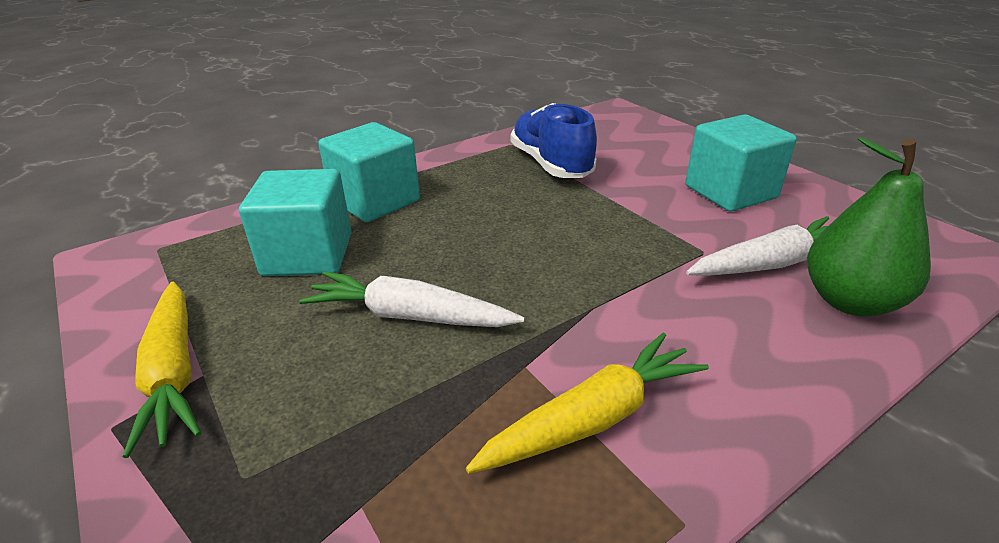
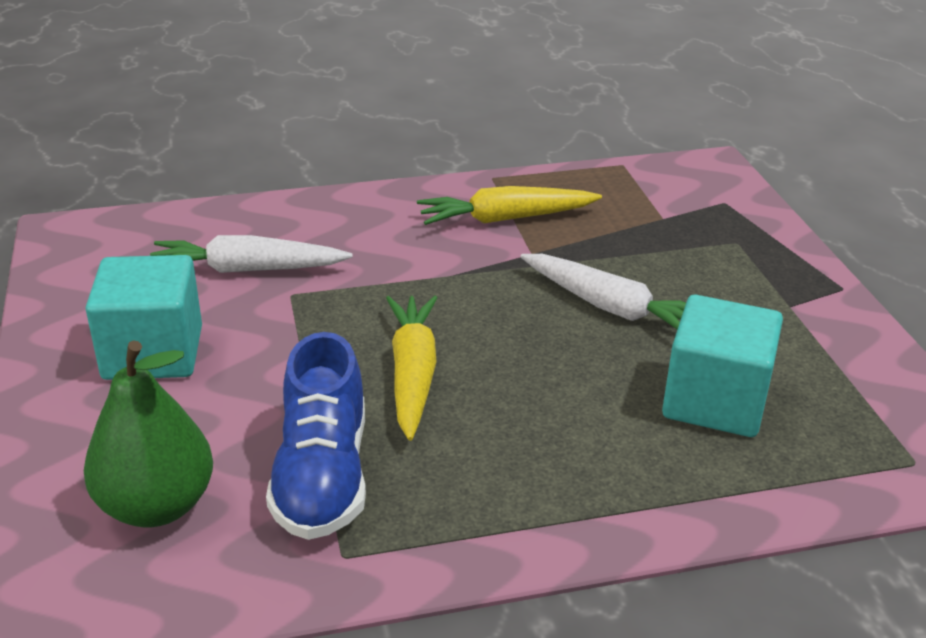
camera: 160 degrees left, 0 degrees up
(174, 372) = (814, 313): yellow carrot -> yellow carrot (412, 374)
(375, 201) = (624, 471): turquoise cube -> none
(850, 301) = (237, 230): green pear -> green pear (157, 506)

